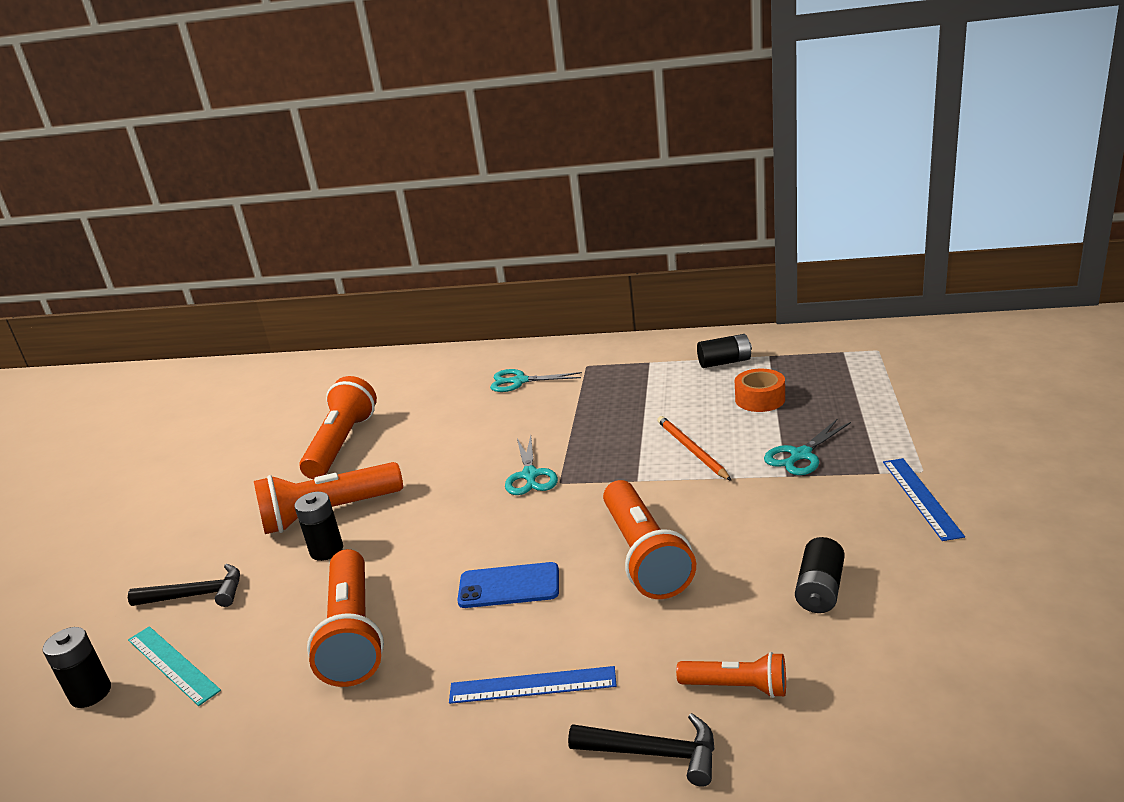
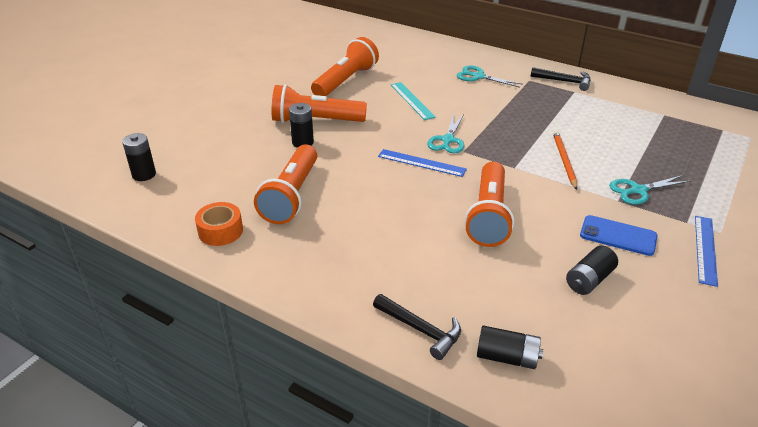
camera: 20 degrees right, 10 degrees up
(172, 664) = (190, 175): turquoise ruler -> turquoise ruler (412, 100)
(196, 595) = (220, 142): black hammer -> black hammer (564, 81)
(509, 586) = (394, 202): blue phone -> blue phone (618, 236)
(532, 685) = (374, 264): blue ruler -> blue ruler (421, 163)
(724, 362) = (628, 109): black battery -> black battery (507, 357)
(736, 687) = (495, 314): orange flashlight -> none
(760, 399) = (635, 143): orange tape -> orange tape (220, 231)

